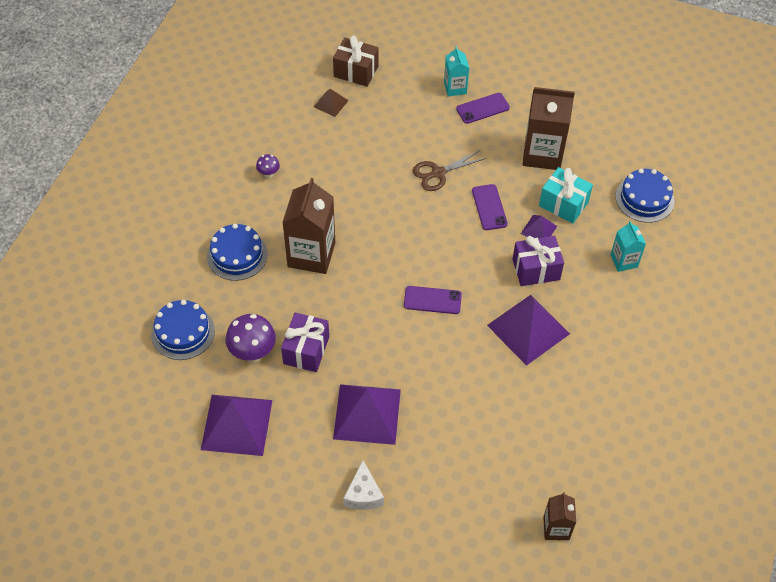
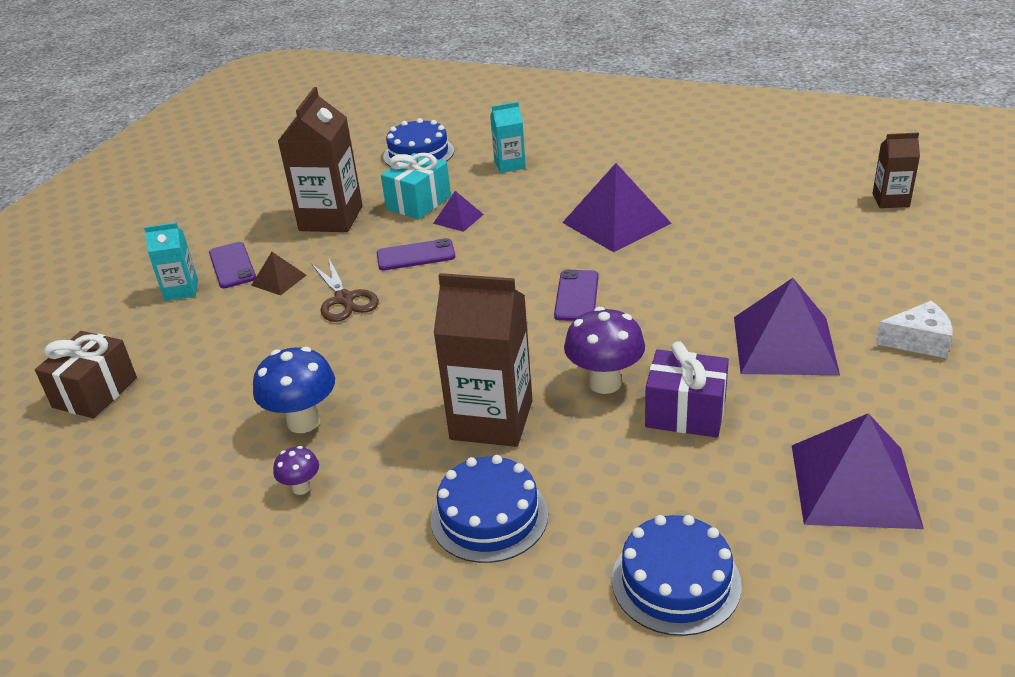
camera: 85 degrees left, 20 degrees down
(253, 353) = (704, 476): purple mushroom -> purple mushroom (605, 383)
(320, 168) = (303, 422): none -> blue mushroom
(331, 103) = (157, 418): brown pyramid -> brown pyramid (279, 280)
(536, 269) = (522, 219): purple gift -> none

